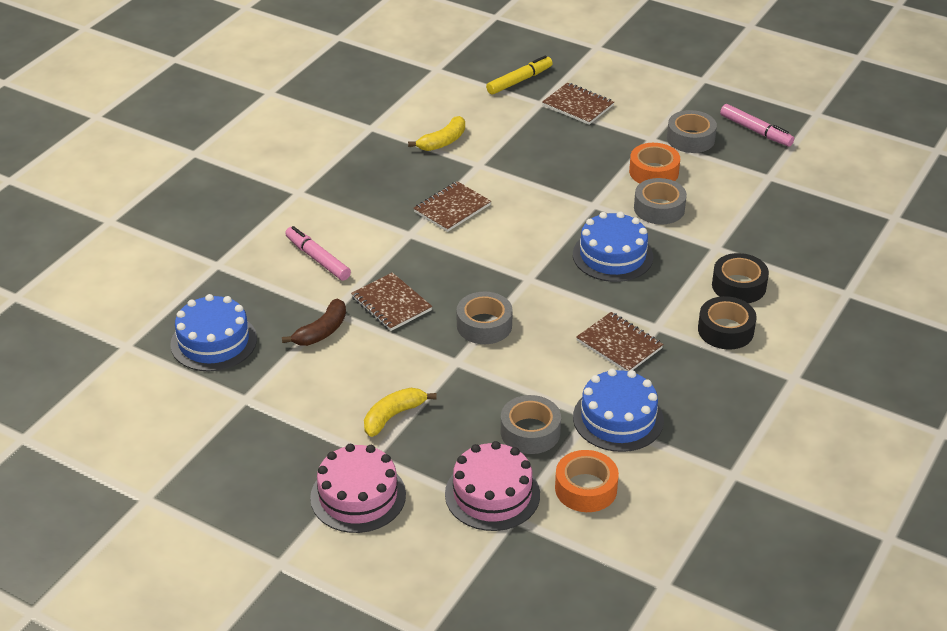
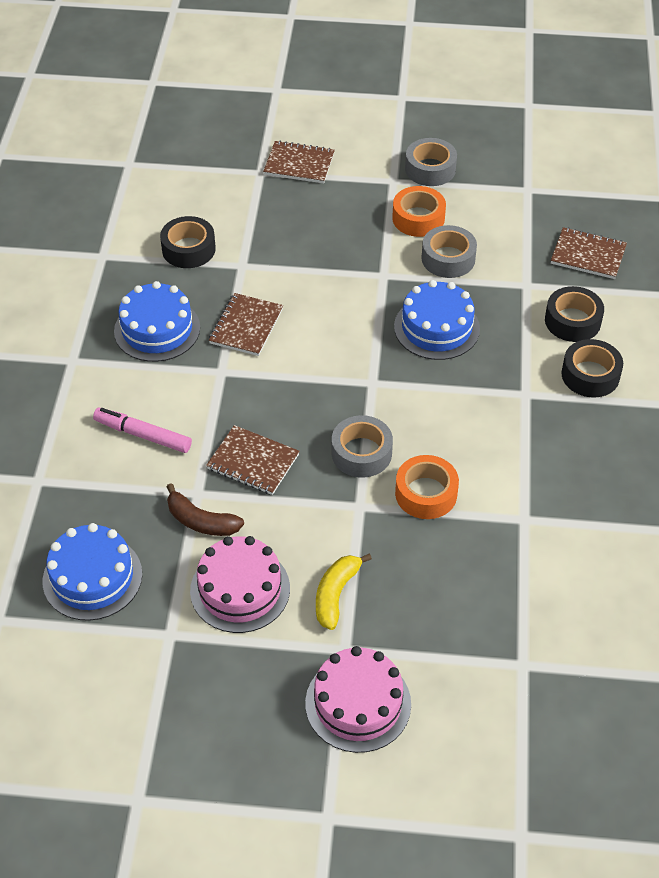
camera: 25 degrees left, 10 degrees up
(322, 331) = (201, 521): brown banana -> brown banana turned 105 degrees clockwise
(443, 141) = (188, 249): yellow banana -> black tape
(492, 494) = (487, 646): pink cake -> pink cake (240, 589)
(519, 81) = (223, 152): yellow marker -> none
(530, 432) = (480, 560): grey tape -> none
(586, 488) = (570, 603): orange tape -> orange tape (426, 493)
(618, 418) = (552, 511): blue cake -> blue cake (157, 329)
(619, 344) = (503, 427): brown notebook -> brown notebook (588, 255)
(755, 131) = (485, 141): pink marker -> none

